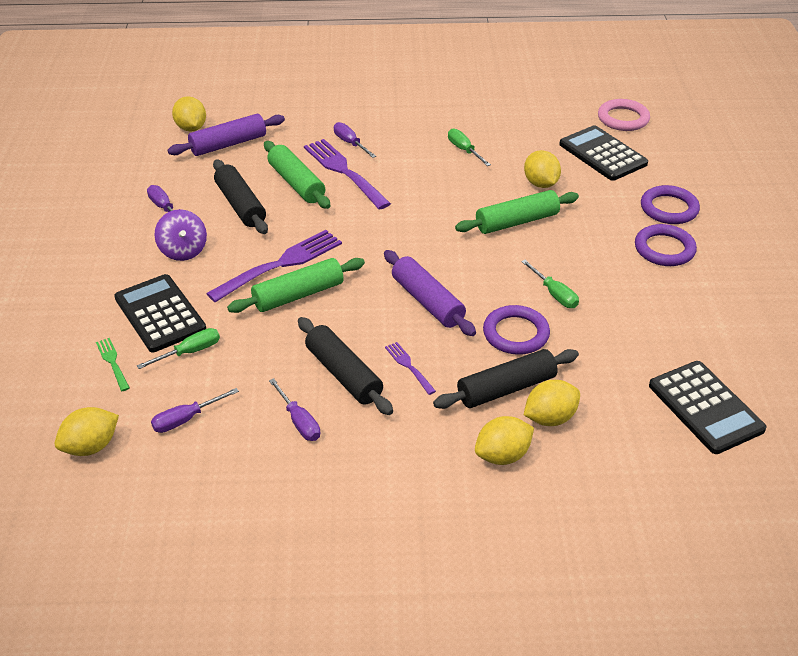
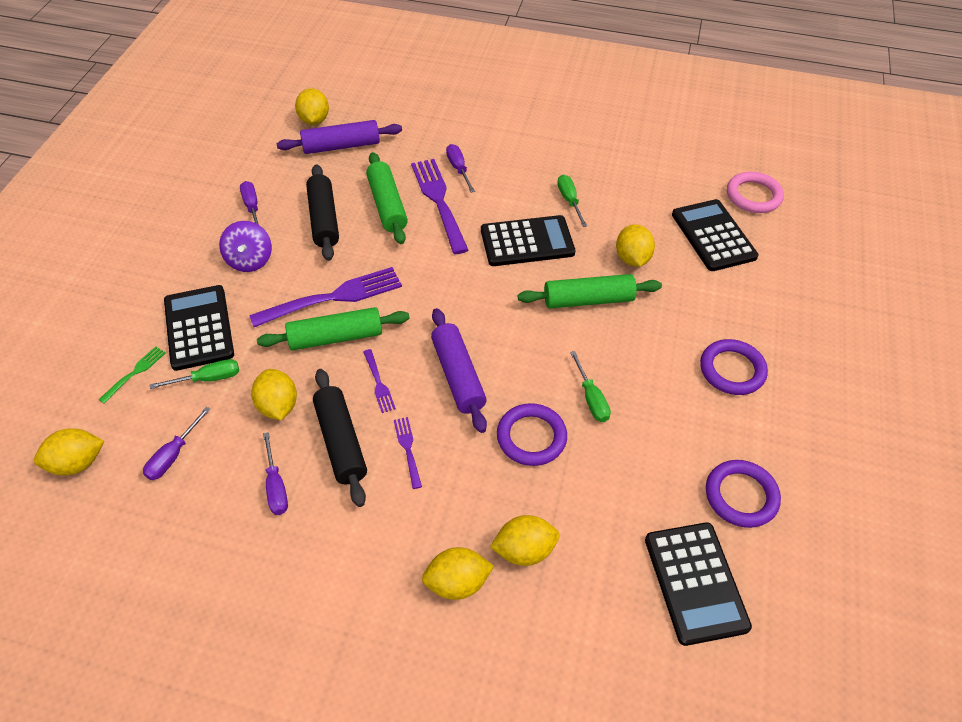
camera: 15 degrees right, 10 degrees up
(113, 363) = (134, 373): green fork -> green fork turned 45 degrees clockwise
(186, 419) = (173, 455): purple screwdriver -> purple screwdriver turned 45 degrees counterclockwise
(269, 359) = (278, 406): none -> yellow lemon
(356, 322) = (378, 383): none -> purple fork
(441, 188) = (527, 241): none -> black calculator
(506, 388) = (494, 502): black rolling pin -> none
(669, 208) = (758, 320): purple ring -> purple ring (741, 496)

